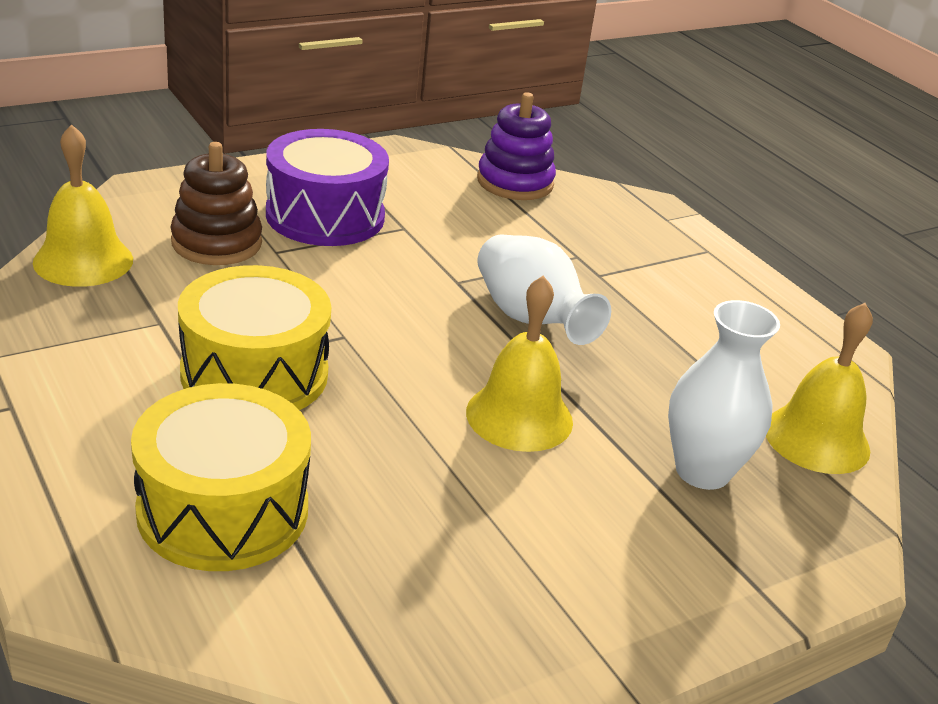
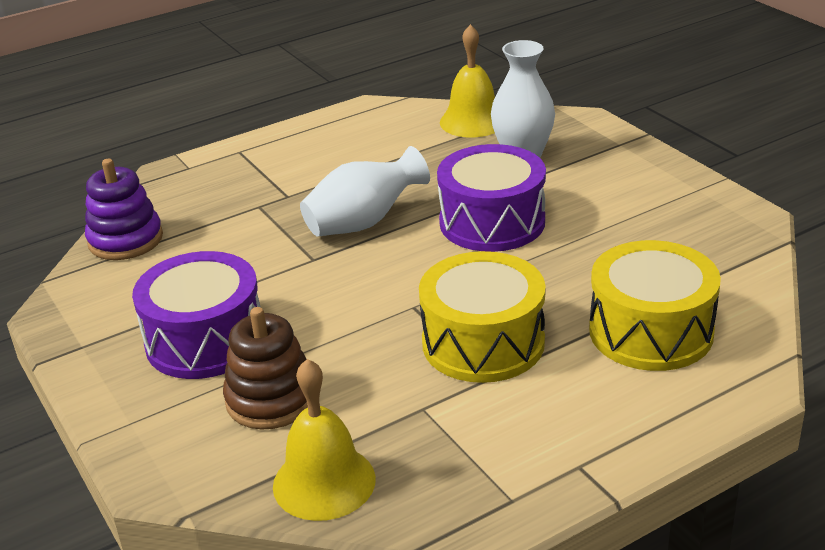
camera: 85 degrees left, 0 degrees up
(519, 416) = (492, 222): yellow bell -> purple drum

